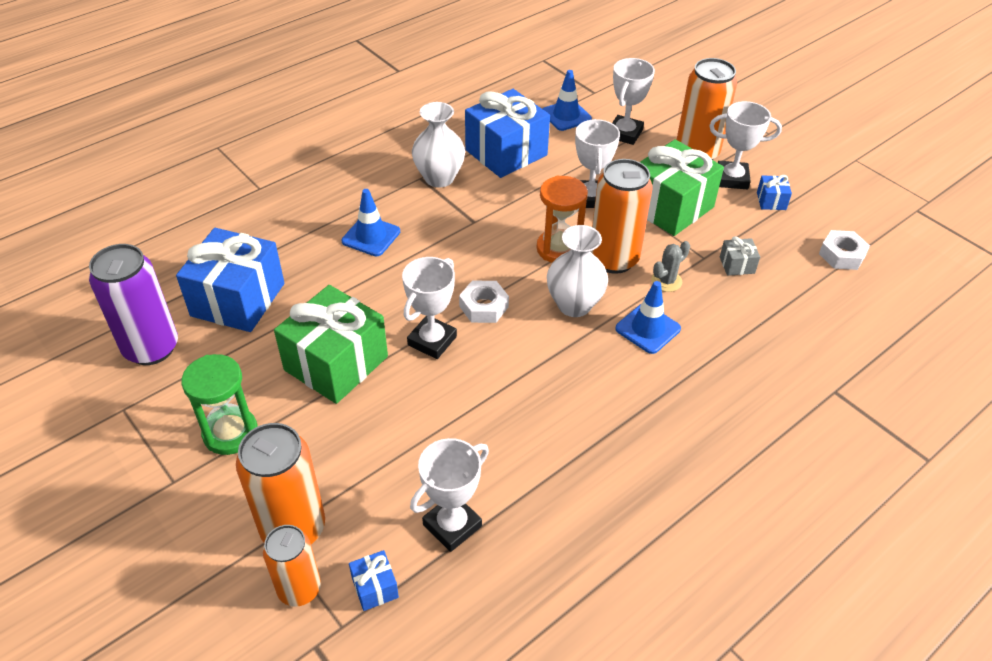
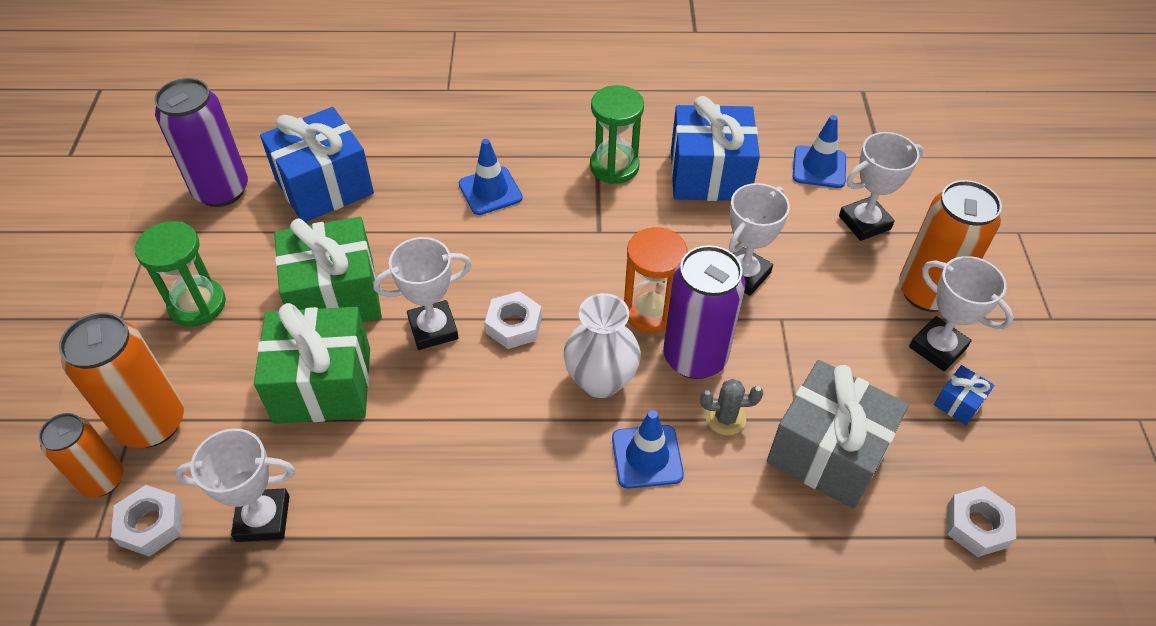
camera: 40 degrees right, 5 degrees up
(375, 587) = (151, 525): blue gift -> white nut
(439, 178) = (614, 166): white vase -> green hourglass
(613, 259) = (694, 357): orange can -> purple can
(670, 207) = (823, 337): green gift -> green gift (323, 385)
(737, 265) = (827, 452): grey gift -> grey gift, size x2.37

